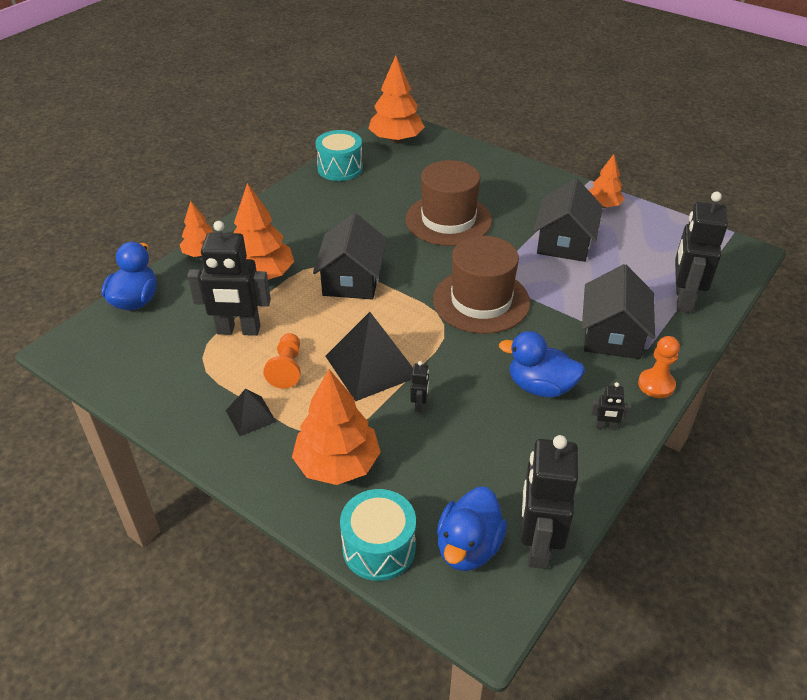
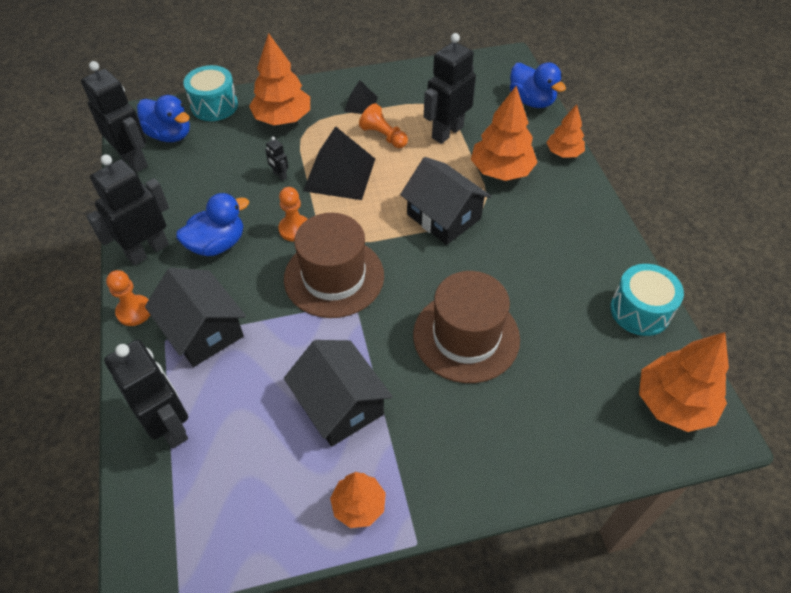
camera: 130 degrees right, 10 degrees up
(466, 352) = (294, 229): none -> orange pawn
(468, 547) = (170, 135): blue duck -> blue duck turned 150 degrees clockwise
(605, 427) = (148, 251): black robot -> black robot, size x2.33

